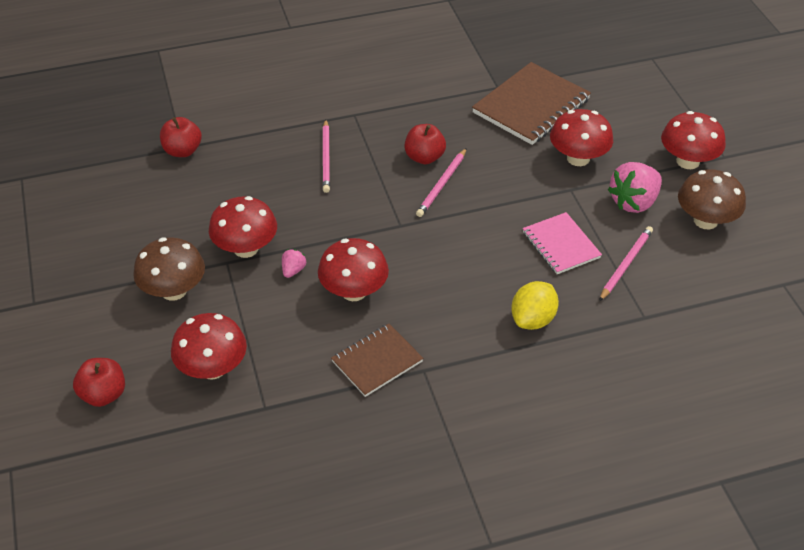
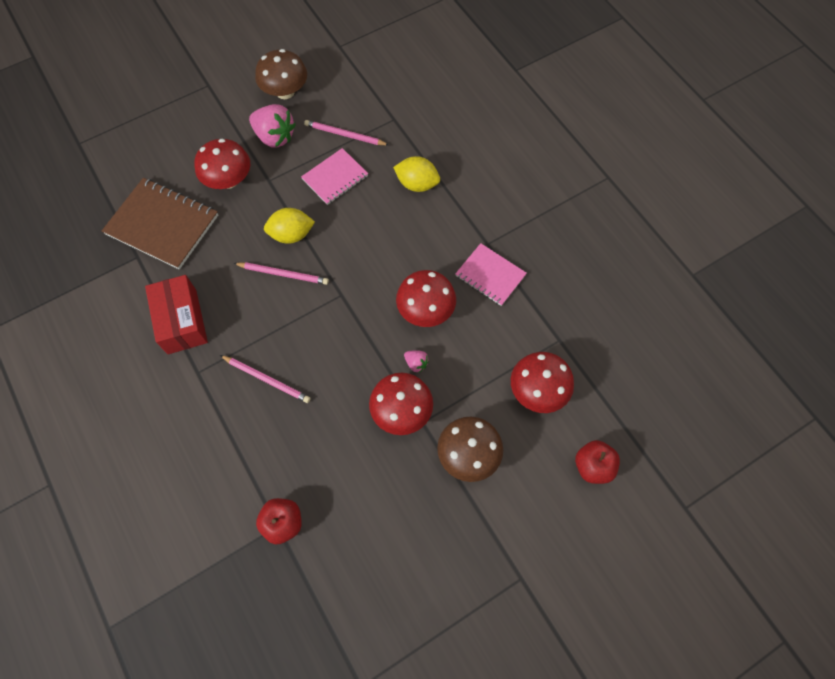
camera: 105 degrees left, 20 degrees up
(293, 270) = (416, 363): pink strawberry -> pink strawberry turned 150 degrees counterclockwise
(326, 158) = (266, 379): pink pencil -> pink pencil turned 45 degrees clockwise
(377, 361) = (490, 275): brown notebook -> pink notebook
(413, 109) = (182, 321): none -> red box
(424, 157) = (250, 296): red apple -> none
(490, 197) = (291, 234): none -> yellow lemon
(688, 161) = (218, 107): red mushroom -> none

